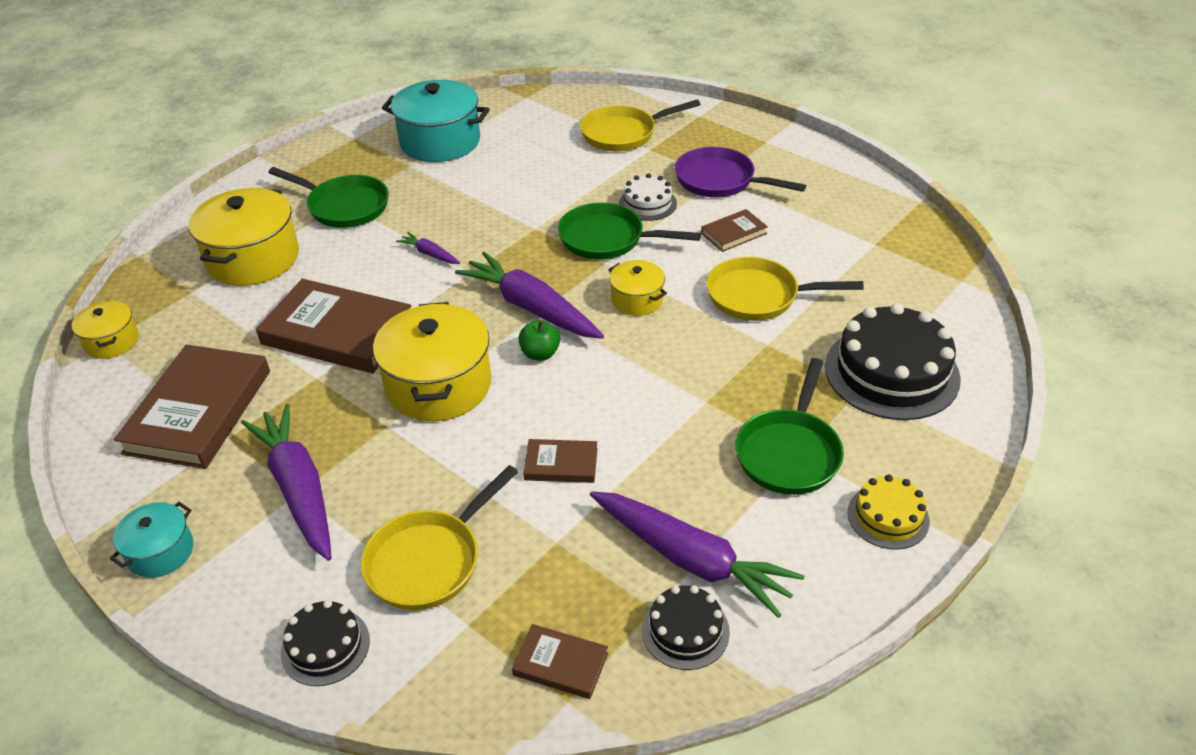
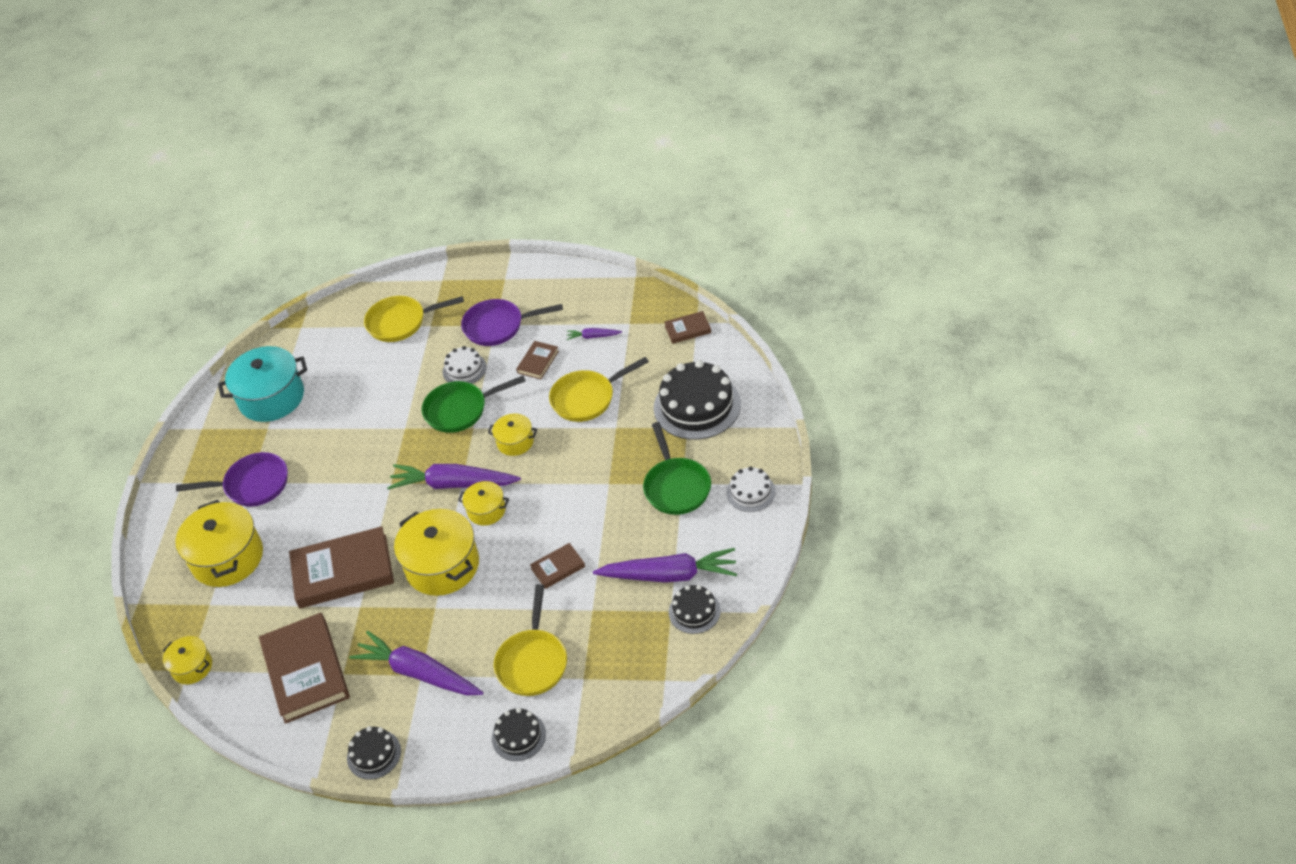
camera: 30 degrees left, 5 degrees up
(160, 552) = (374, 754): turquoise pot -> black cake
(344, 206) = (252, 485): green pan -> purple pan
(429, 254) = (350, 485): purple carrot -> purple carrot (593, 336)
(540, 354) = (486, 510): green apple -> yellow pot
(560, 664) = (646, 666): brown book -> brown book (688, 329)
(623, 134) = (401, 322): yellow pan -> yellow pan turned 45 degrees clockwise
(888, 517) = (751, 492): yellow cake -> white cake

